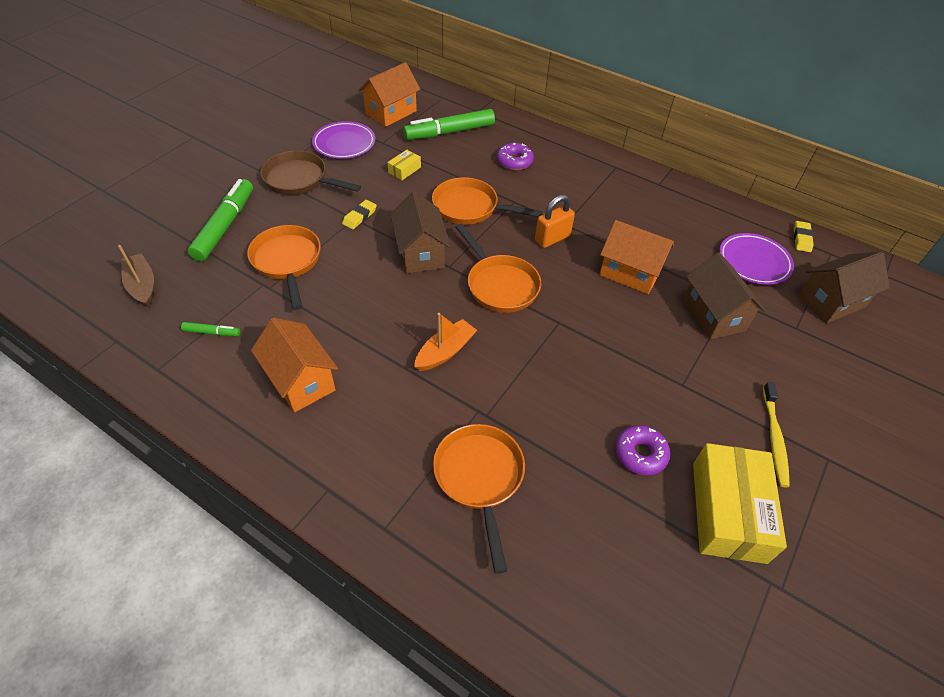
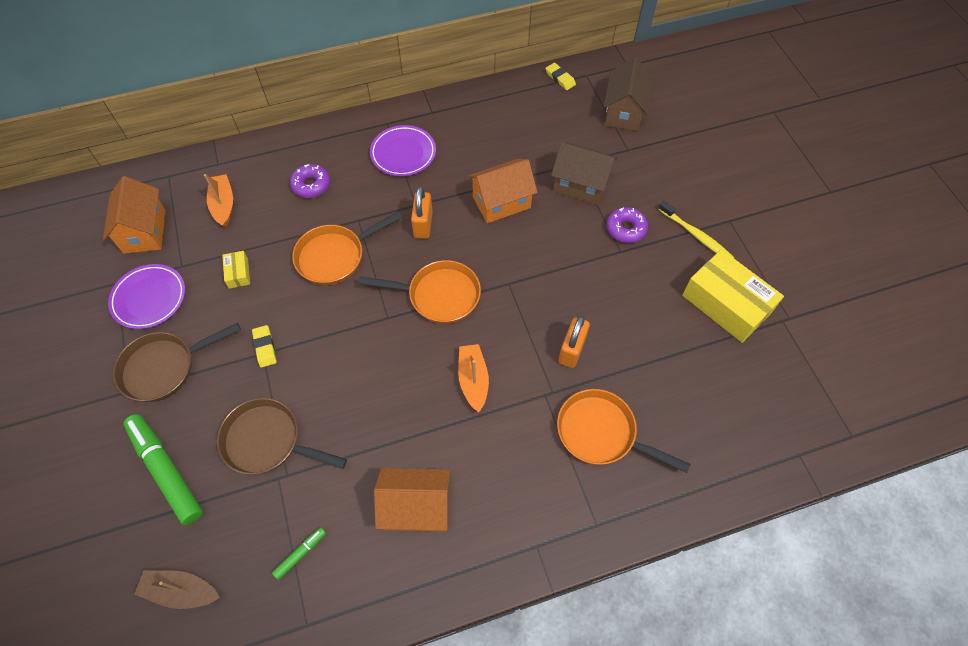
camera: 50 degrees left, 10 degrees up
(287, 262) = (267, 441): orange pan -> brown pan
(420, 253) = (353, 329): brown house -> none
(449, 132) = (223, 205): green marker -> orange boat
(541, 405) = (572, 350): none -> orange padlock
(640, 454) = (653, 319): purple donut -> purple donut (625, 229)
(754, 262) = (556, 122): purple plate -> purple plate (403, 153)

